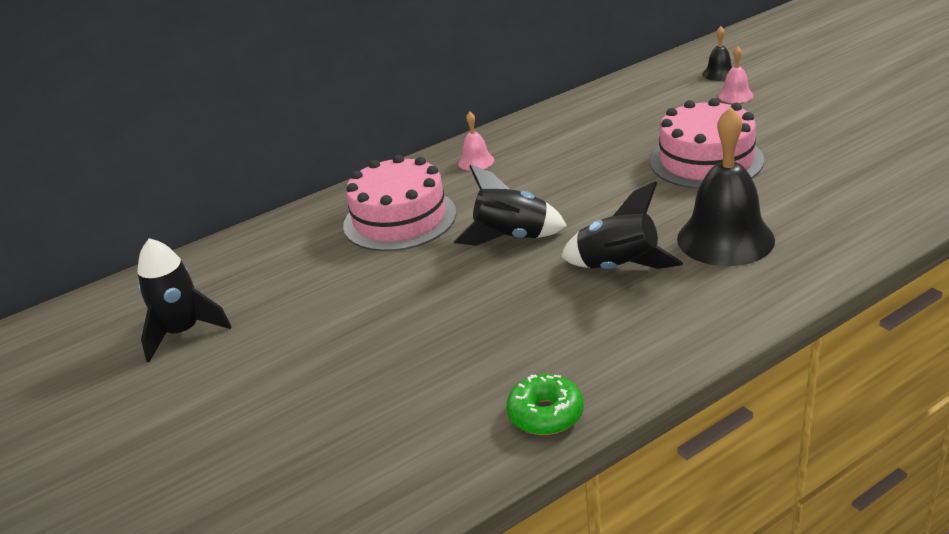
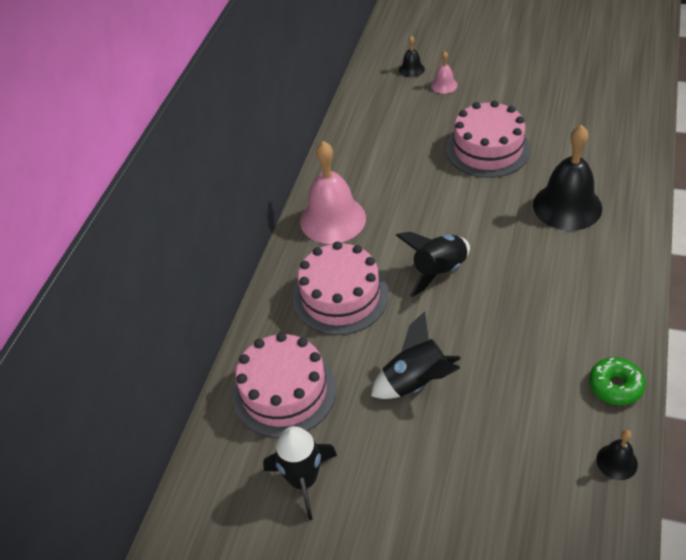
camera: 40 degrees left, 15 degrees up
(260, 264) = (284, 391): none -> pink cake
(449, 478) = (617, 461): none -> black bell
(476, 161) = (333, 219): pink bell -> pink bell, size x2.17
(618, 267) = (532, 259): black rocket -> black rocket (416, 382)

